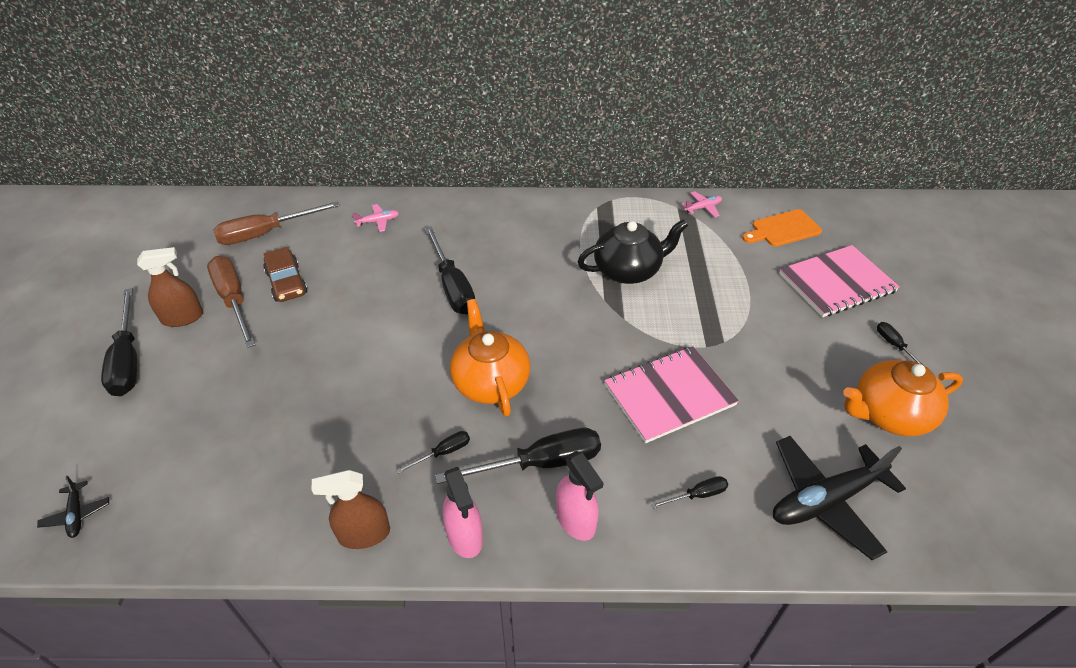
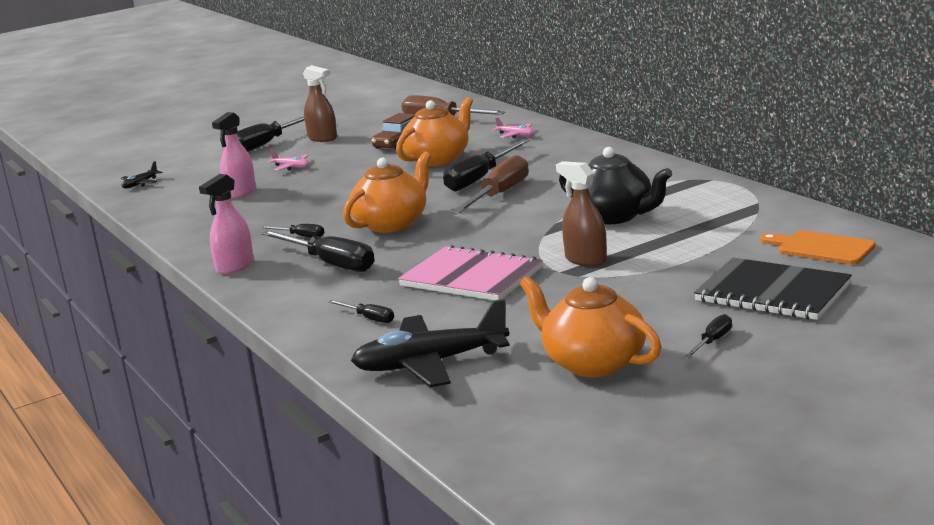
camera: 60 degrees right, 25 degrees down
(234, 300) = (359, 140): brown screwdriver -> brown screwdriver (499, 195)
(364, 534) = (204, 243): brown spray bottle -> brown spray bottle (585, 259)
(368, 283) = (438, 159): none -> orange teapot
(575, 520) = (290, 290): pink spray bottle -> pink spray bottle (240, 192)
(703, 208) = (780, 210): pink plane -> pink plane (291, 167)
(825, 500) = (430, 364): black plane -> black plane turned 45 degrees counterclockwise
(836, 283) = (772, 292): pink notebook -> black notebook

